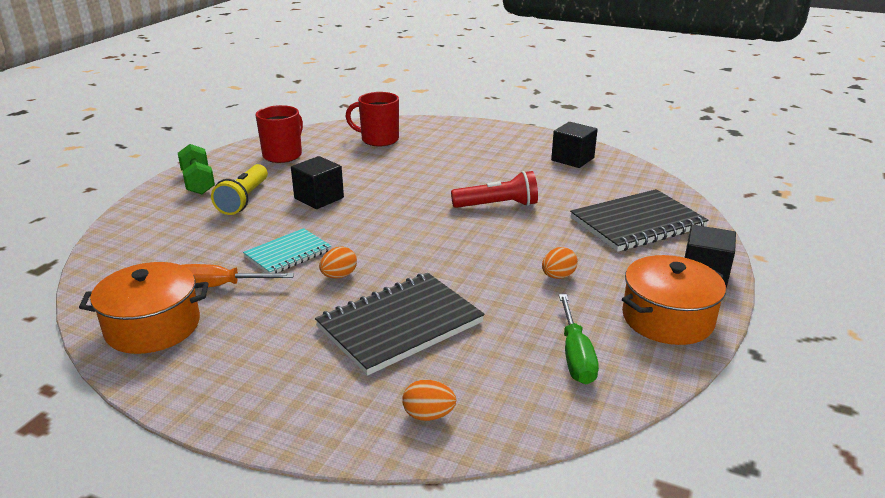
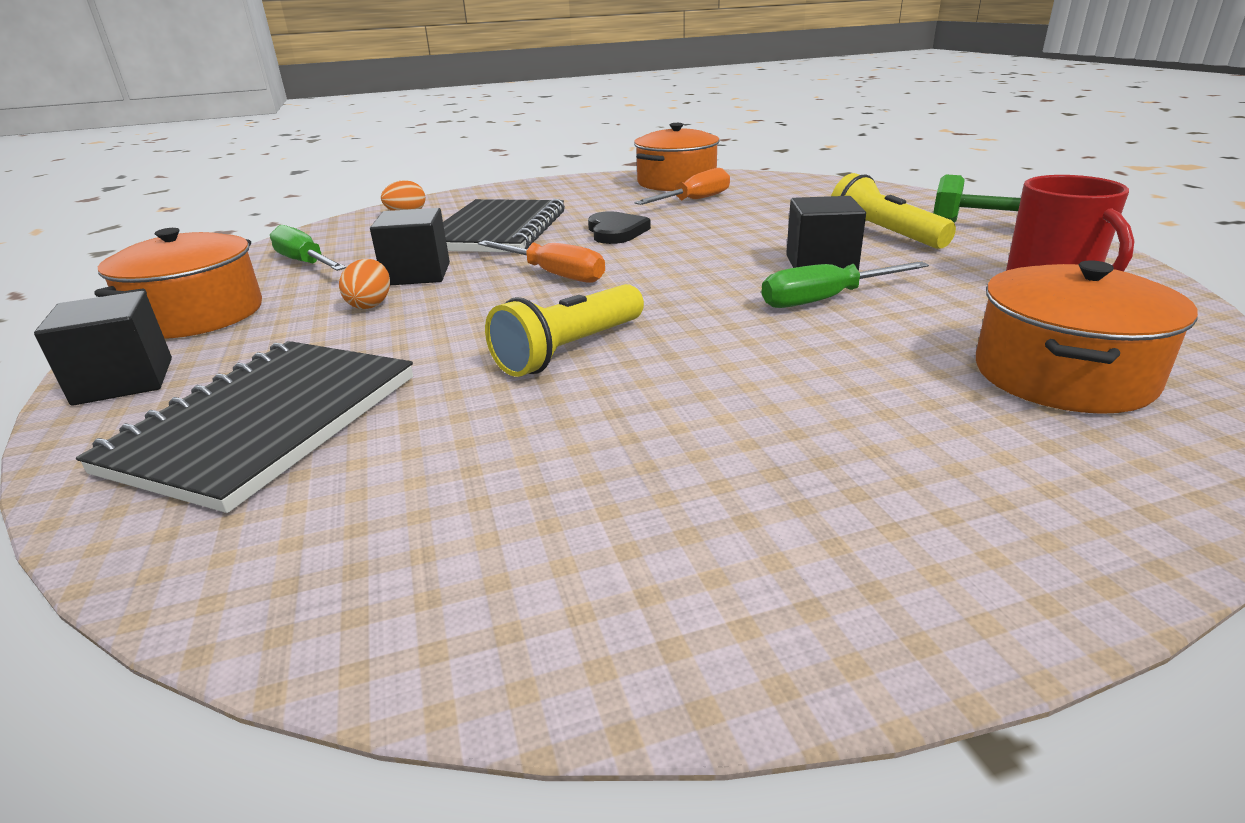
camera: 140 degrees right, 0 degrees up
(288, 254) = (701, 226): turquoise notebook -> none
(339, 276) = (616, 232): orange egg -> black heart
(367, 183) = (825, 300): none -> green screwdriver
(379, 140) = (1062, 375): red mug -> orange pot
(438, 252) = (554, 274): none -> orange screwdriver
(497, 205) = (569, 350): red flashlight -> yellow flashlight
(572, 159) = (560, 559): black cube -> black cube (417, 274)

